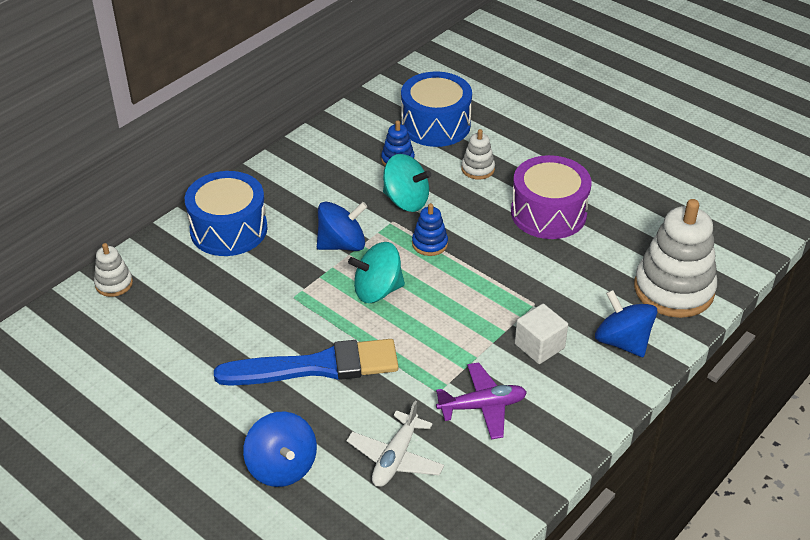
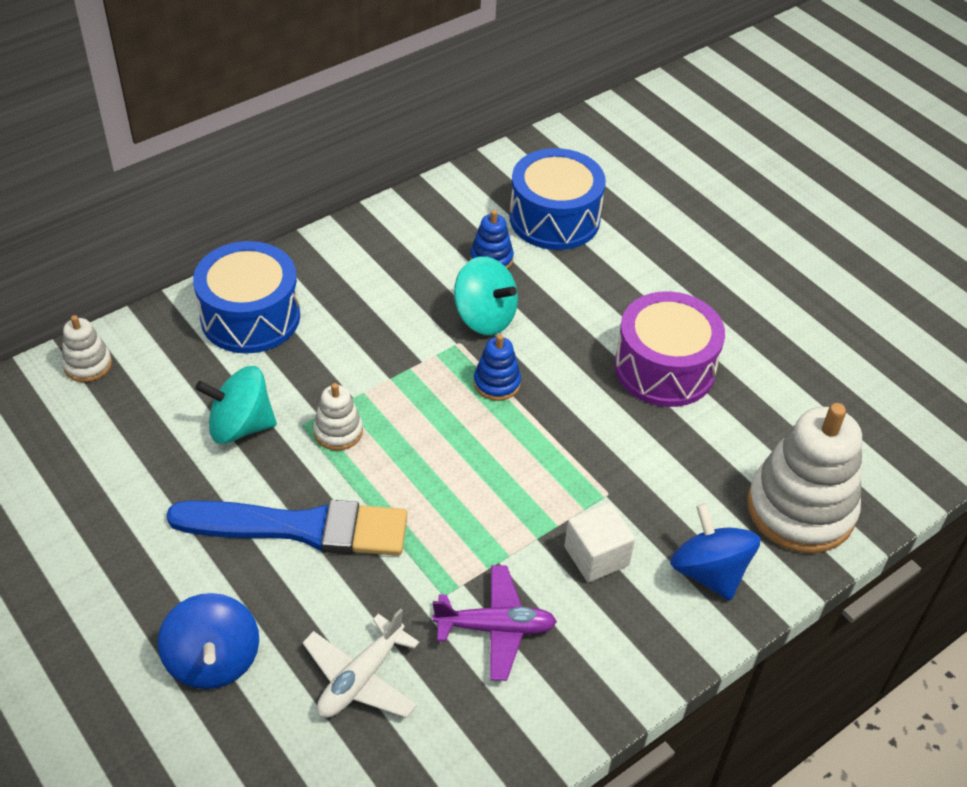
camera: 10 degrees right, 5 degrees up
(342, 244) = (385, 363): blue spinning top -> none
(377, 290) = (410, 436): turquoise spinning top -> turquoise spinning top (240, 426)
(478, 169) = (590, 289): white stacking toy -> white stacking toy (338, 431)

